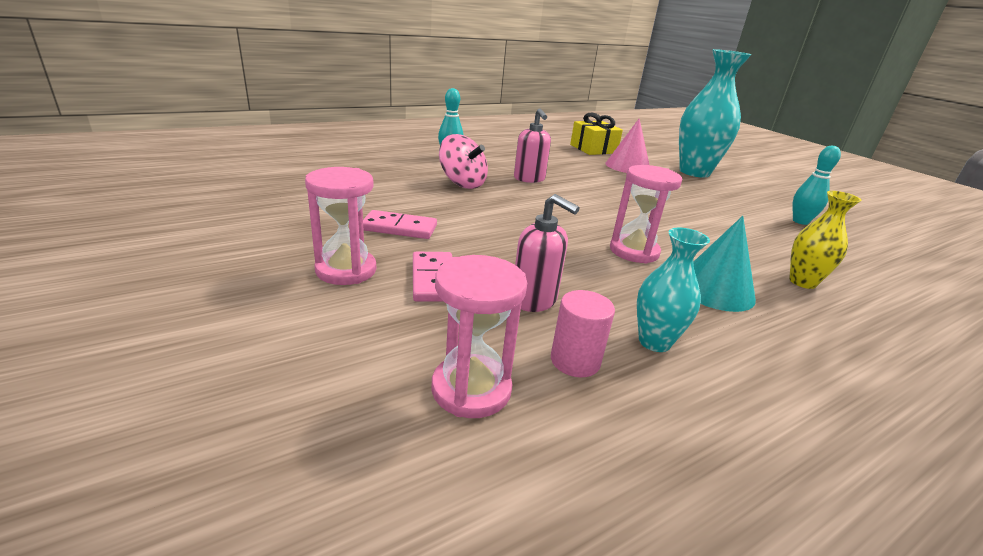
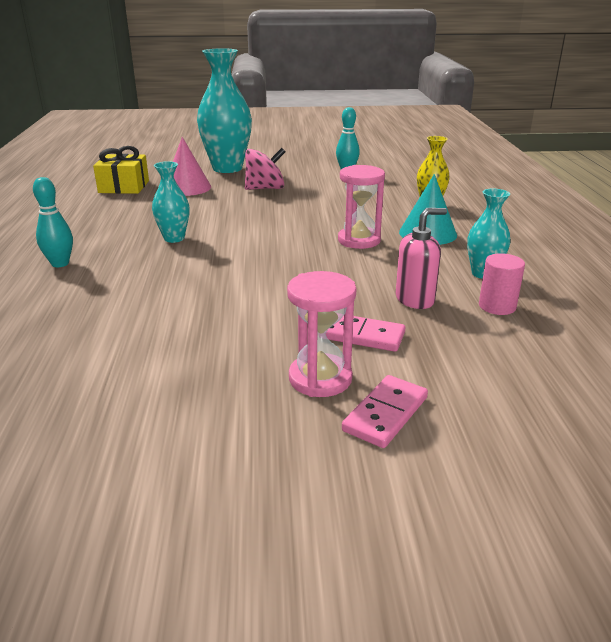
camera: 60 degrees left, 0 degrees up
(399, 228) = (242, 333): pink domino -> pink domino (385, 414)
(462, 183) = (152, 274): pink spinning top -> pink spinning top (265, 188)
(471, 389) = (520, 352): pink hourglass -> none
(529, 179) = (174, 238): pink soap dispenser -> turquoise vase

